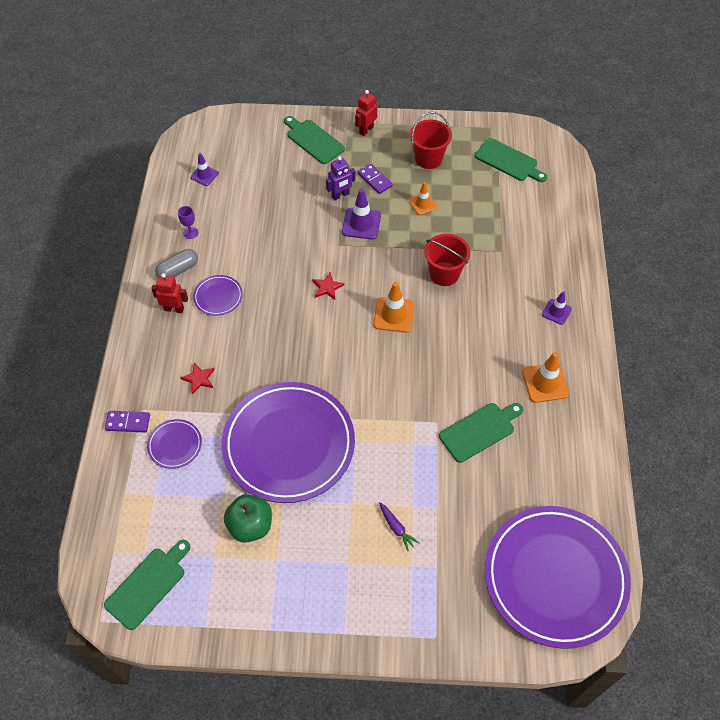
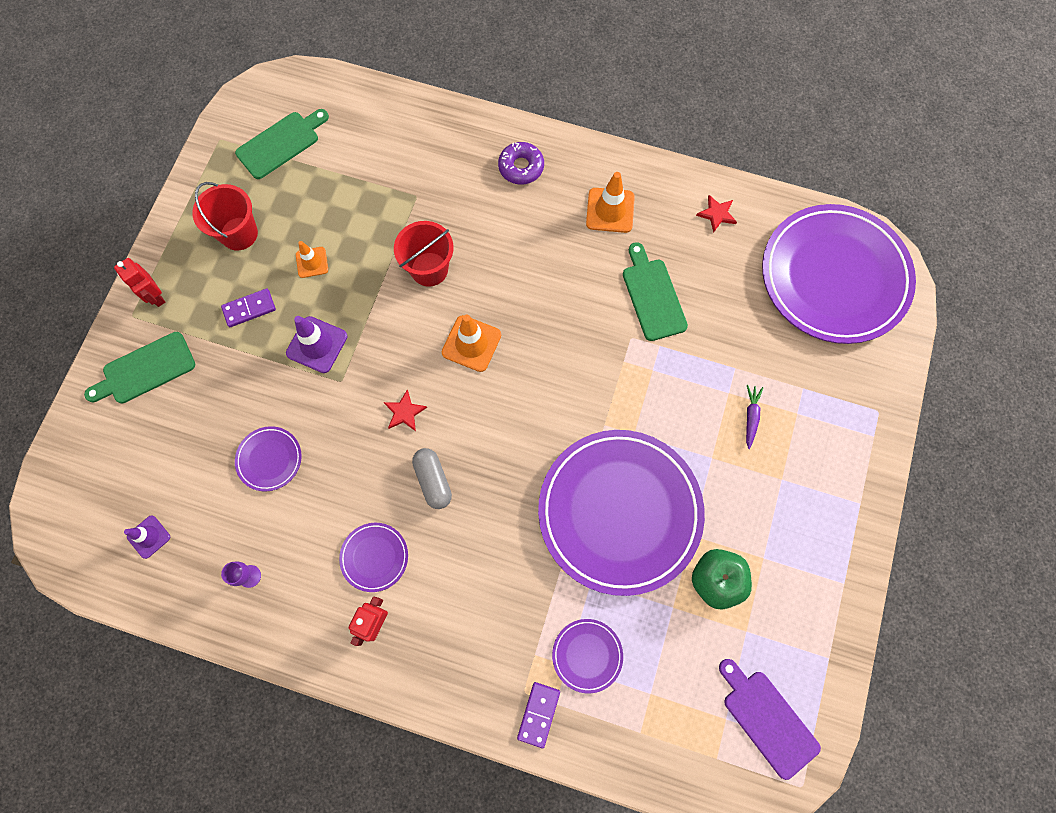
camera: 75 degrees left, 15 degrees up
(148, 585) = (767, 719): green cutting board -> purple cutting board
(178, 270) = (311, 605): grey capsule -> grey capsule (433, 480)
(199, 379) = (497, 607): red star -> red star (717, 214)
(271, 221) = (269, 459): none -> purple plate
(340, 195) = (259, 358): purple robot -> none
(396, 528) = (751, 417): purple carrot -> purple carrot turned 60 degrees counterclockwise
(556, 312) = (521, 167): purple traffic cone -> purple donut

